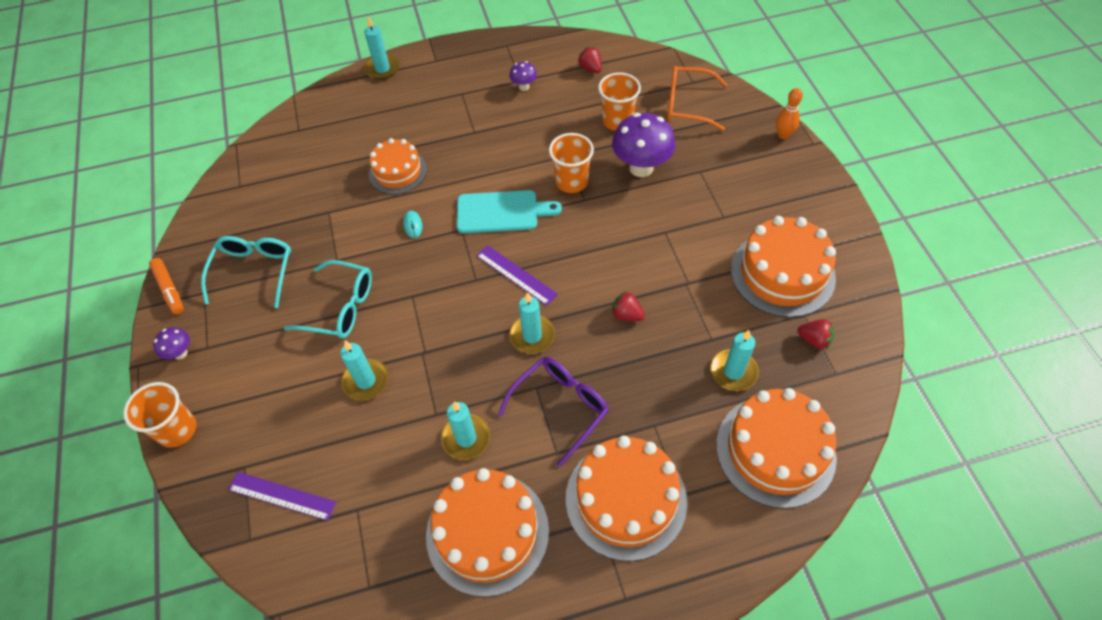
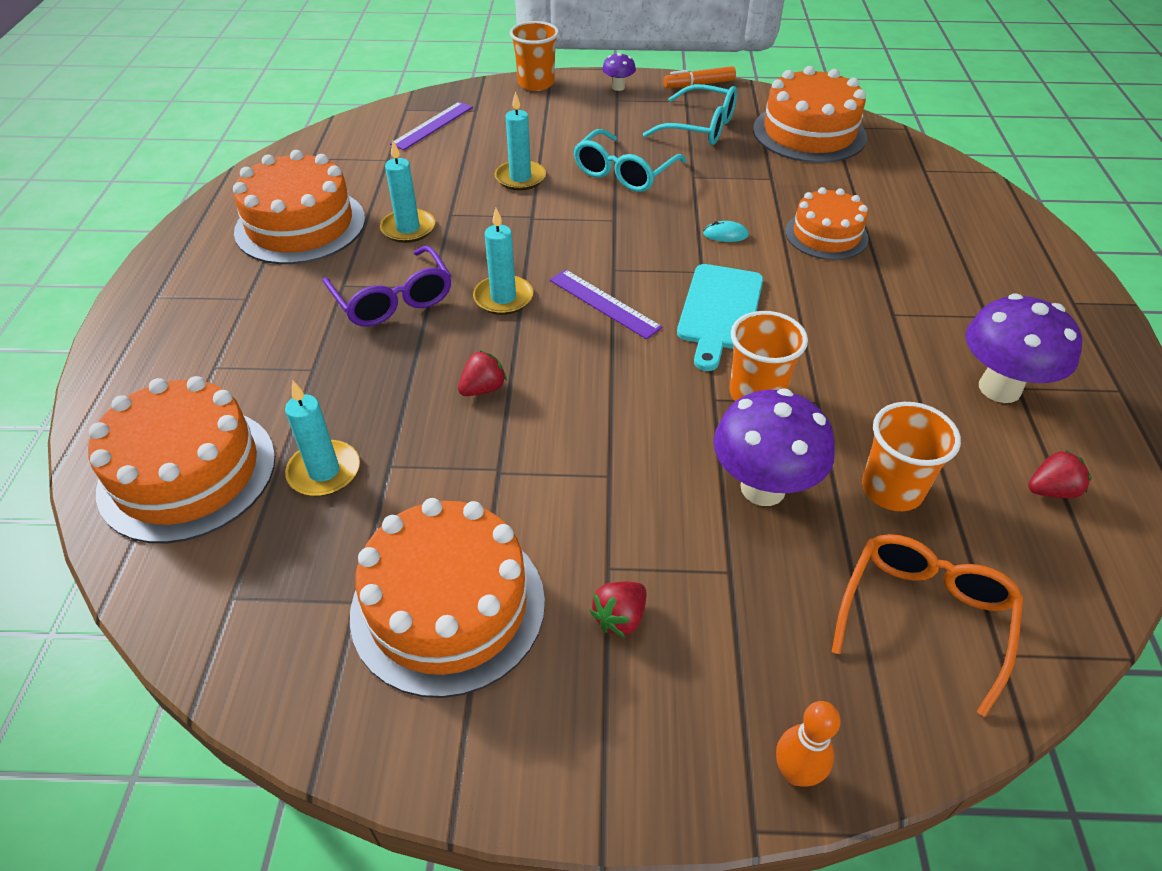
camera: 105 degrees right, 10 degrees down
(382, 69) = (1051, 248): turquoise candle -> none
(516, 275) = (604, 303): purple ruler -> purple ruler turned 75 degrees clockwise
(524, 87) = (999, 388): purple mushroom -> purple mushroom, size x2.06
(626, 499) = (249, 322): orange cake -> orange cake (809, 133)
(814, 340) = (303, 595): red strawberry -> red strawberry (620, 618)

